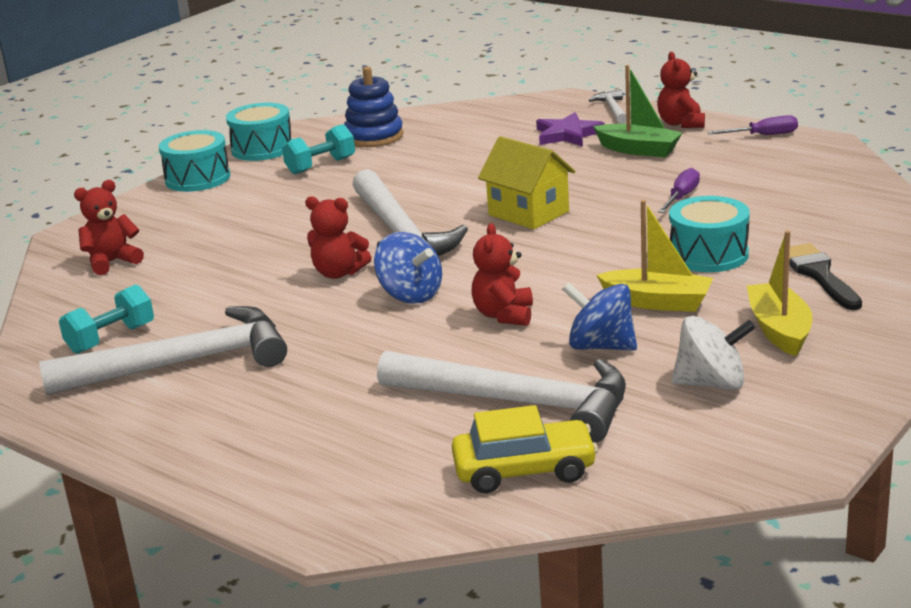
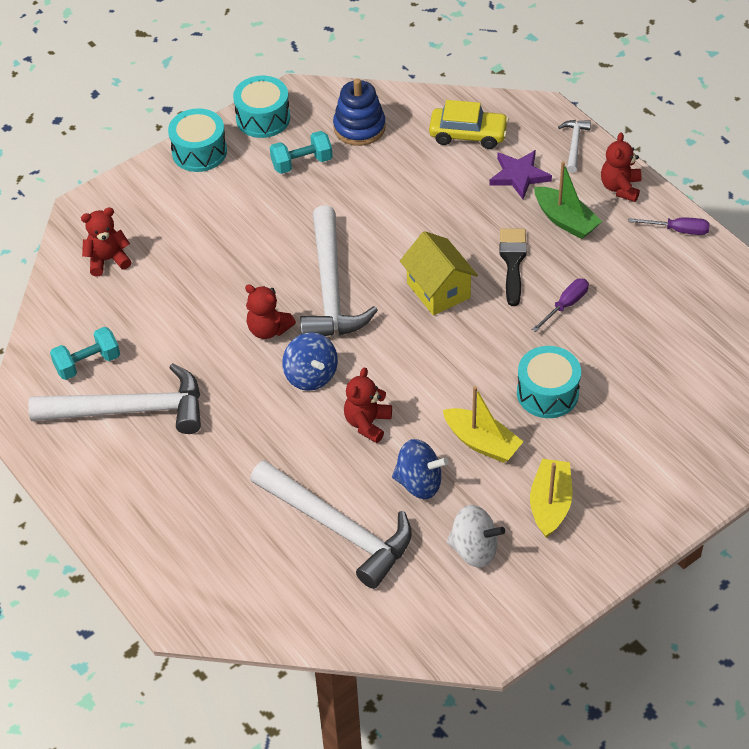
camera: 15 degrees right, 25 degrees up
(524, 470) = (315, 599): yellow car -> yellow car (468, 134)
(601, 346) = (419, 483): blue spinning top -> blue spinning top turned 150 degrees clockwise
(818, 274) = (614, 445): black brush -> black brush (513, 262)

